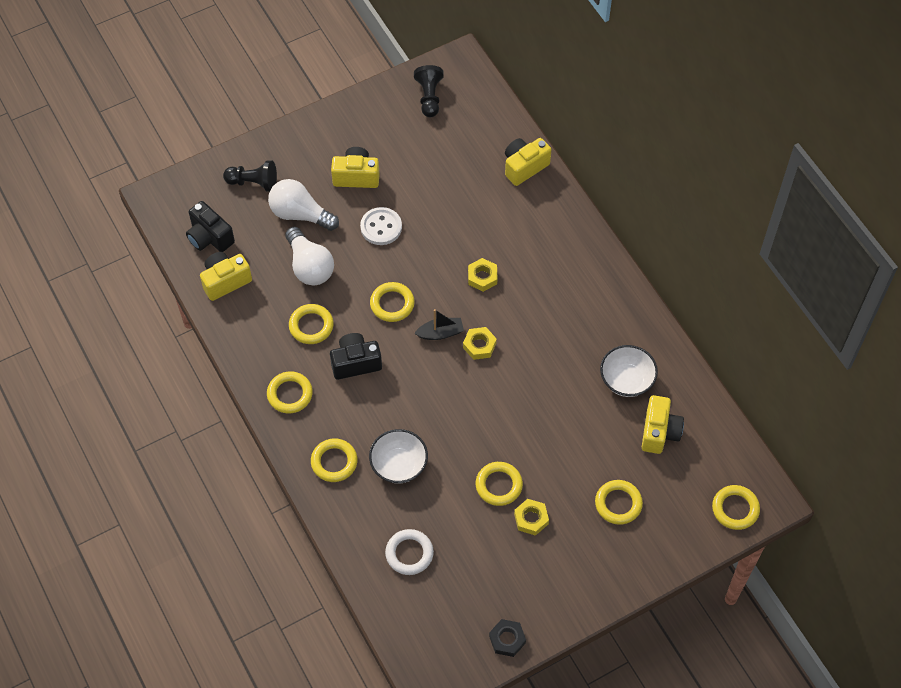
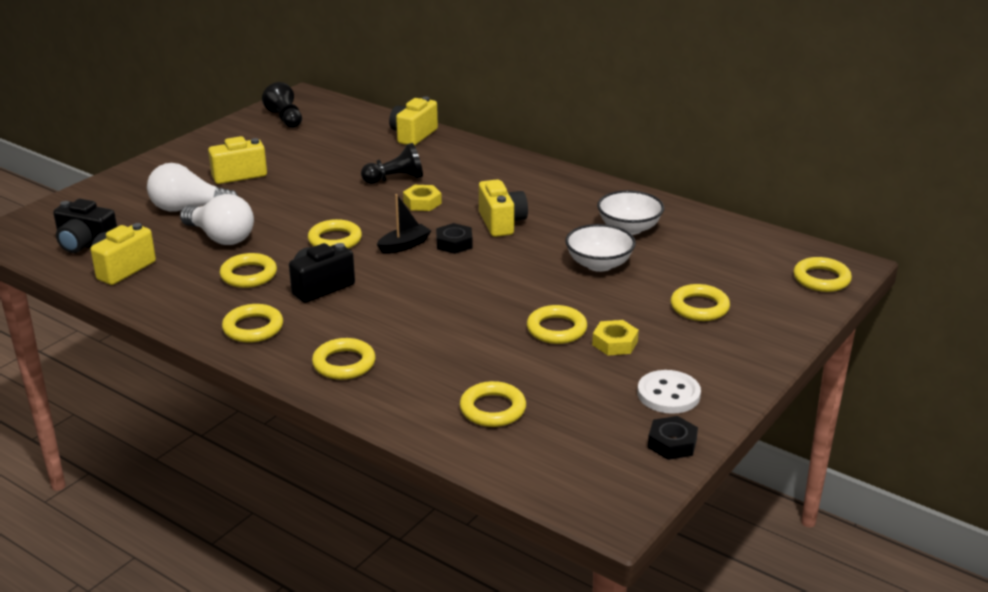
camera: 25 degrees left, 30 degrees down
(253, 182) = (120, 201): black pawn -> black pawn (395, 179)
(381, 227) = (287, 197): white button -> white button (668, 394)
(399, 465) = (426, 345): white bowl -> white bowl (599, 264)
(409, 553) = (492, 409): white ring -> yellow ring
(479, 345) = (454, 243): yellow nut -> black nut
(659, 432) = (694, 251): yellow camera -> yellow camera (501, 223)

